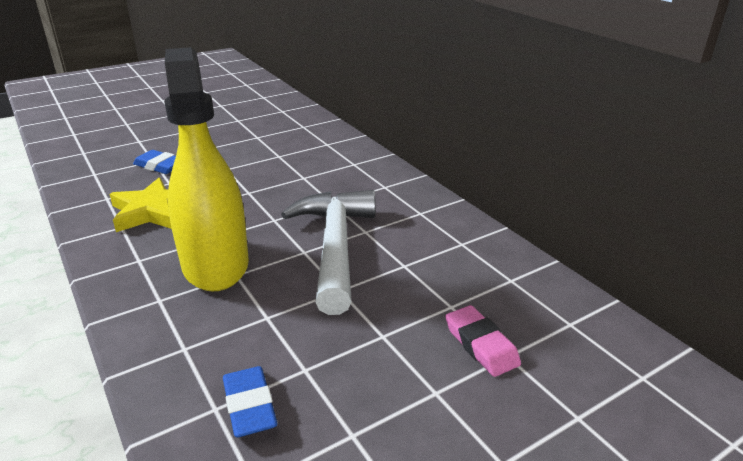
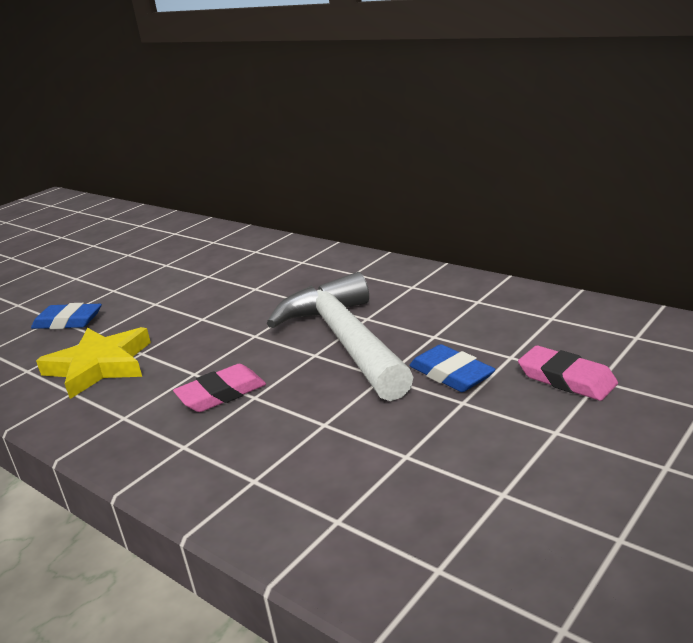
camera: 15 degrees left, 5 degrees down
(215, 264) = (221, 394): yellow spray bottle -> pink eraser
(249, 406) = (374, 505): blue eraser -> blue eraser (451, 374)

